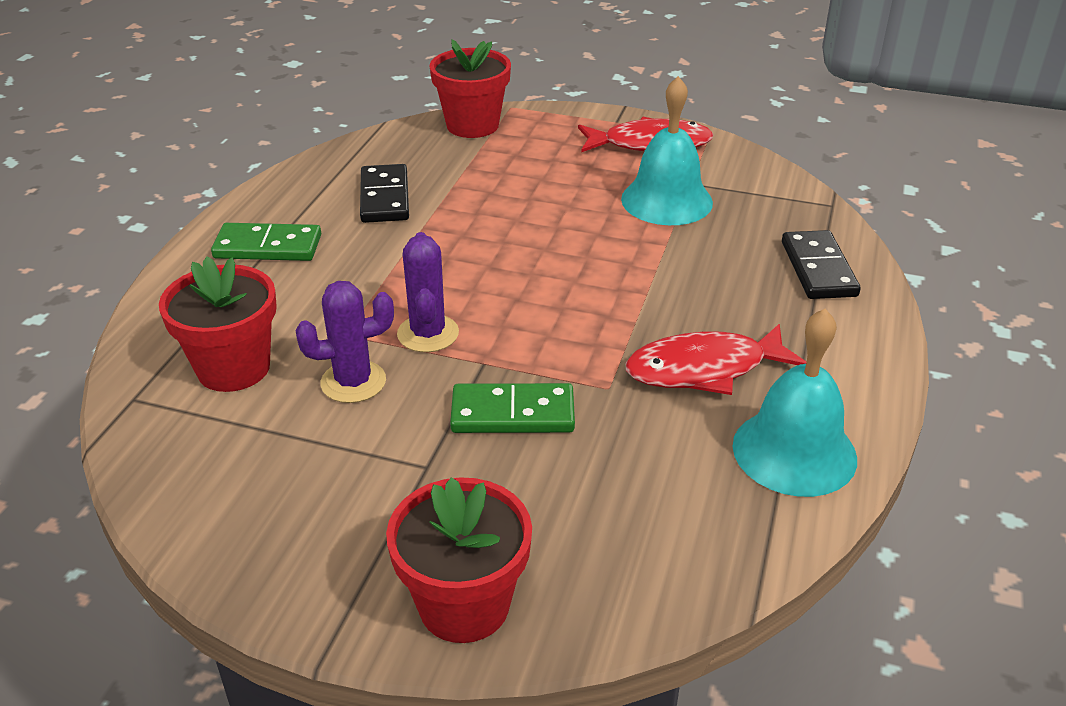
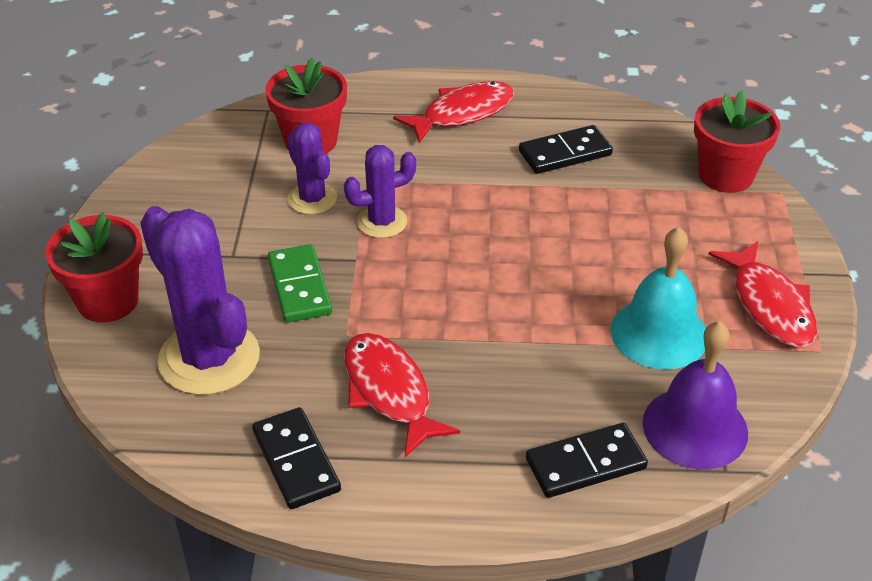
camera: 75 degrees right, 5 degrees up
(268, 246) = (462, 113): green domino -> red fish
(613, 507) = (209, 358): none -> purple cactus
(783, 207) = (695, 427): none -> purple bell
(794, 451) = (296, 461): turquoise bell -> black domino

